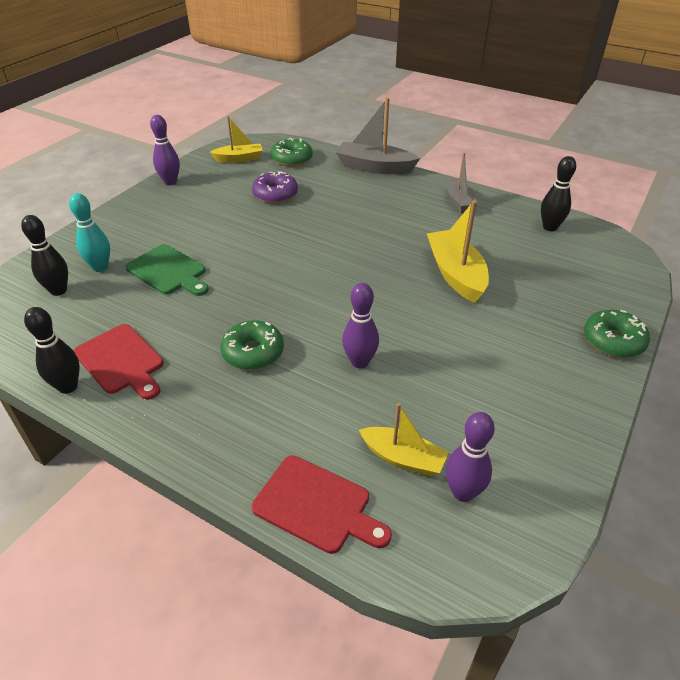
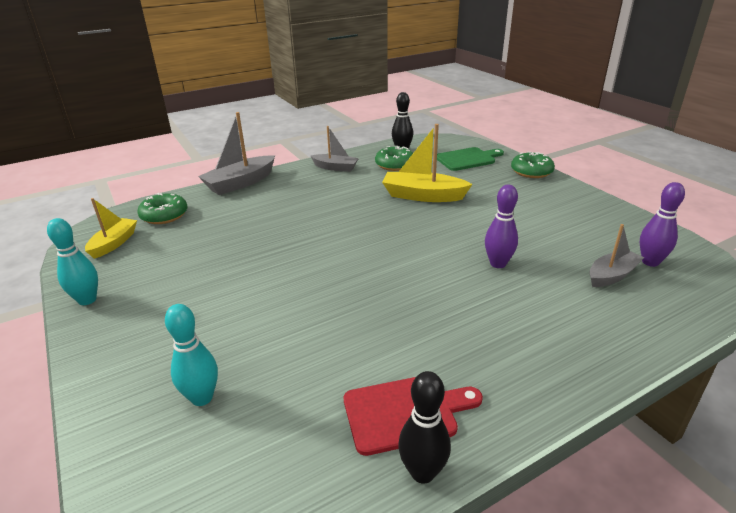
camera: 60 degrees left, 10 degrees down
(58, 290) = (212, 451): black bowling pin -> none
(168, 271) = (271, 340): green cutting board -> green cutting board (467, 159)
(170, 182) = (87, 300): purple bowling pin -> turquoise bowling pin
(253, 352) = (451, 314): green donut -> green donut (395, 165)
(275, 194) = (214, 240): purple donut -> none
(317, 506) = (652, 328): red cutting board -> none
(403, 458) = (612, 275): yellow boat -> grey boat

